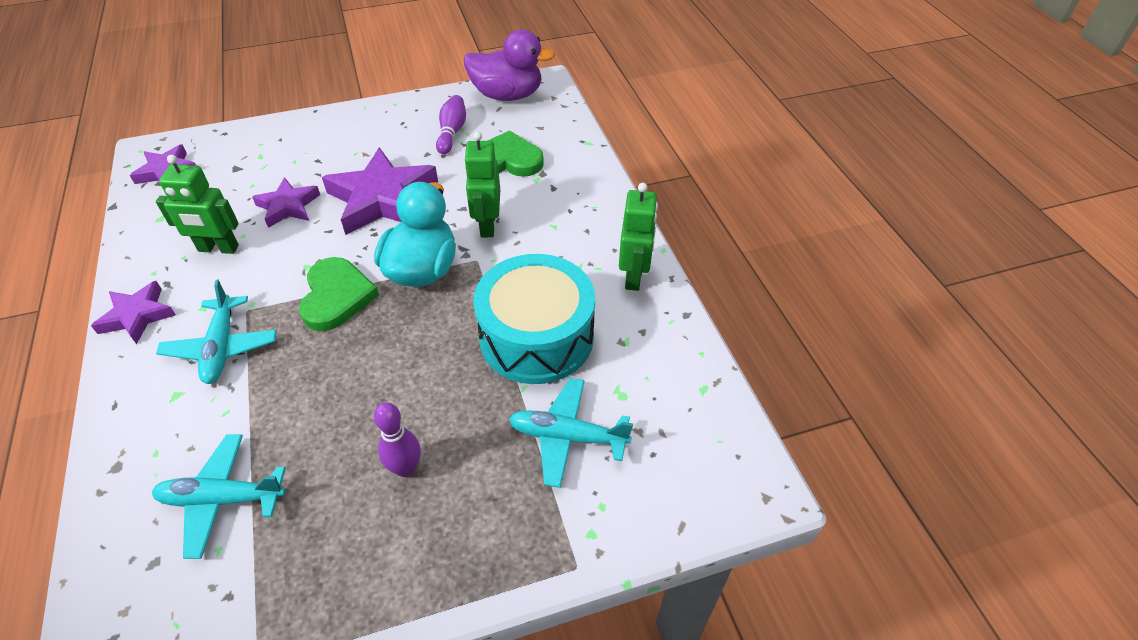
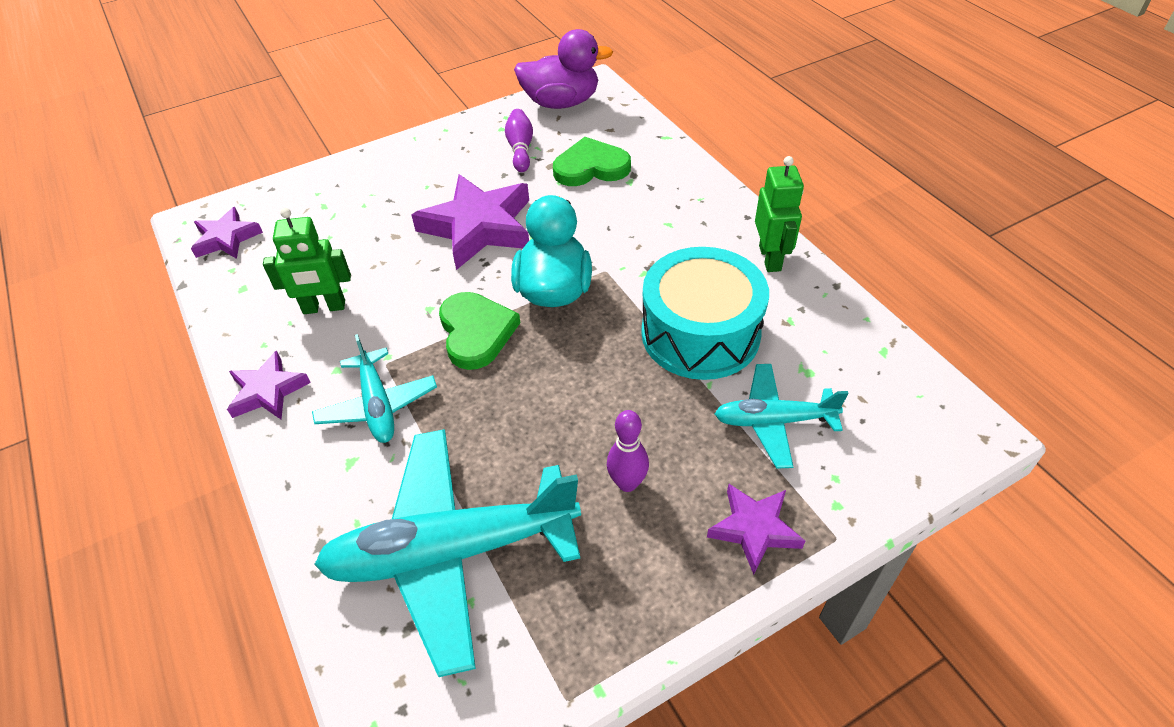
camera: 10 degrees left, 0 degrees up
(222, 499) = (452, 552): turquoise plane -> turquoise plane, size x1.86
(288, 206) = (380, 252): purple star -> purple star (754, 529)
(487, 225) = (600, 234): green robot -> none

